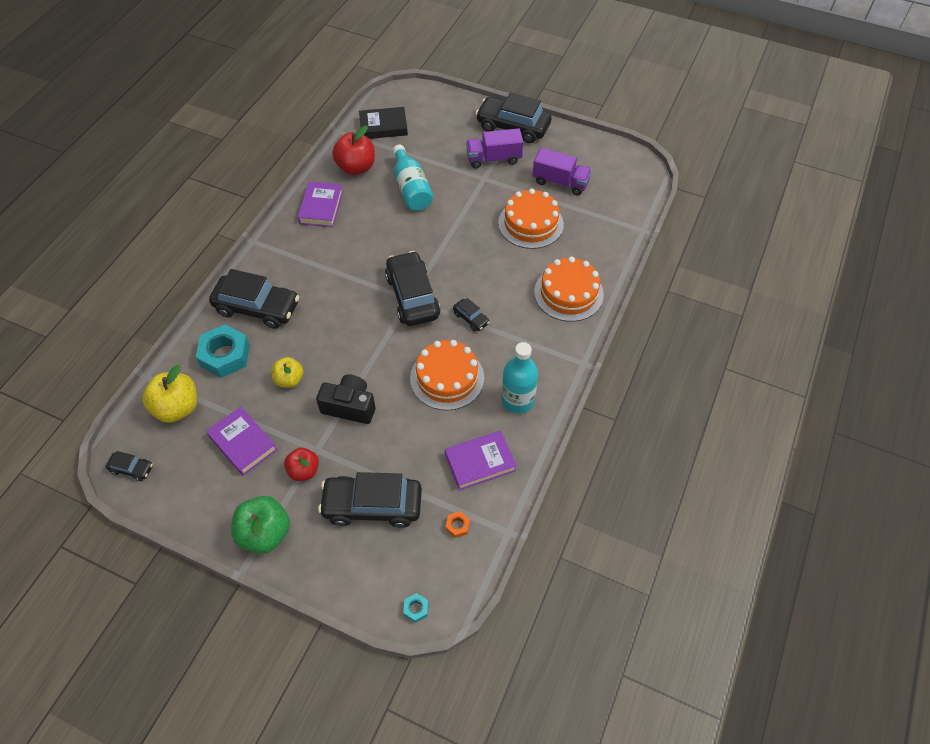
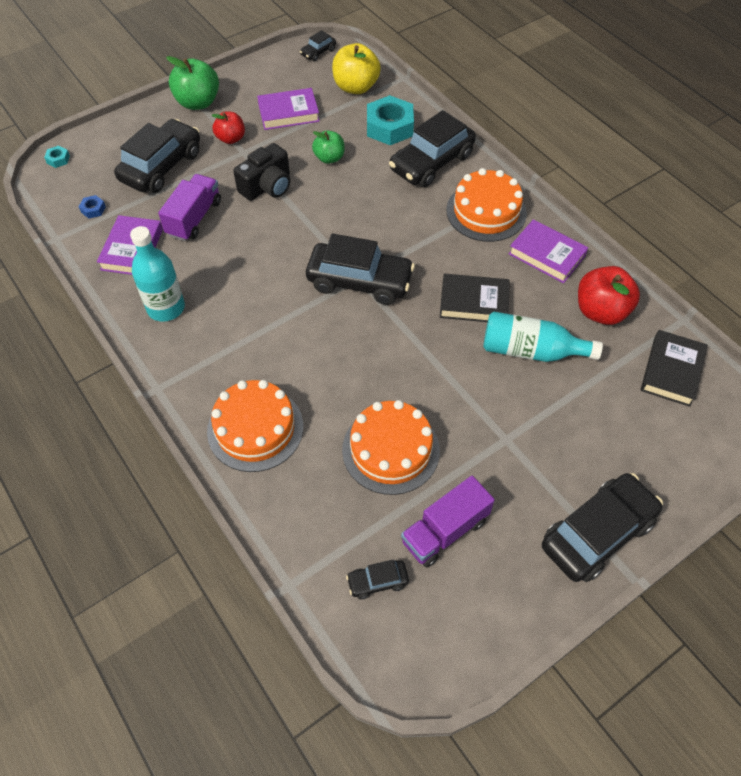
camera: 120 degrees right, 0 degrees up
(289, 380) = (329, 158): yellow apple -> green apple
(390, 229) = (474, 302): none -> black book
(447, 378) = (238, 265): orange cake -> orange cake (486, 211)
(457, 526) = (93, 209): orange nut -> blue nut
(471, 318) = (293, 317): black car -> black car (377, 582)
(494, 159) = (539, 471): purple truck -> purple truck (194, 218)

